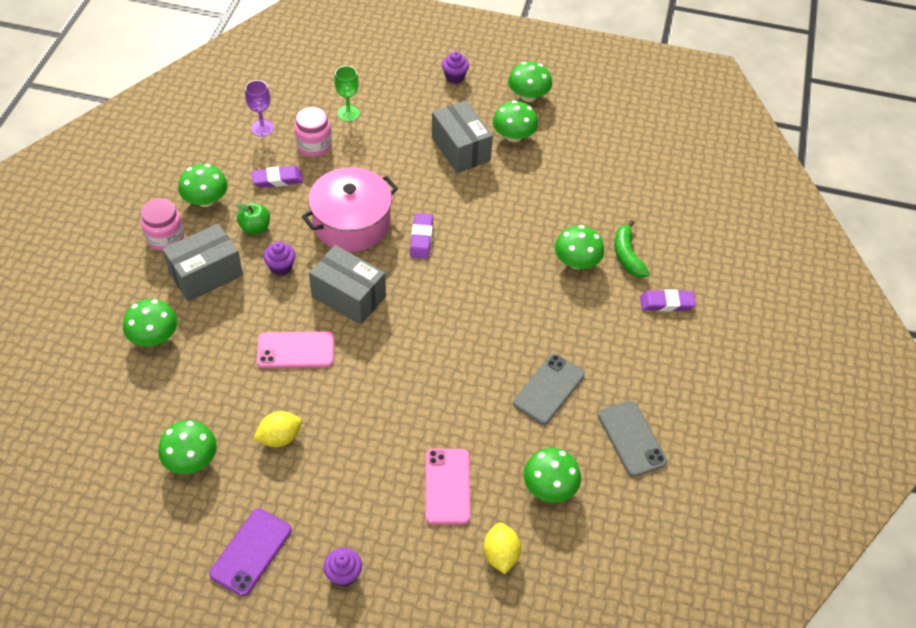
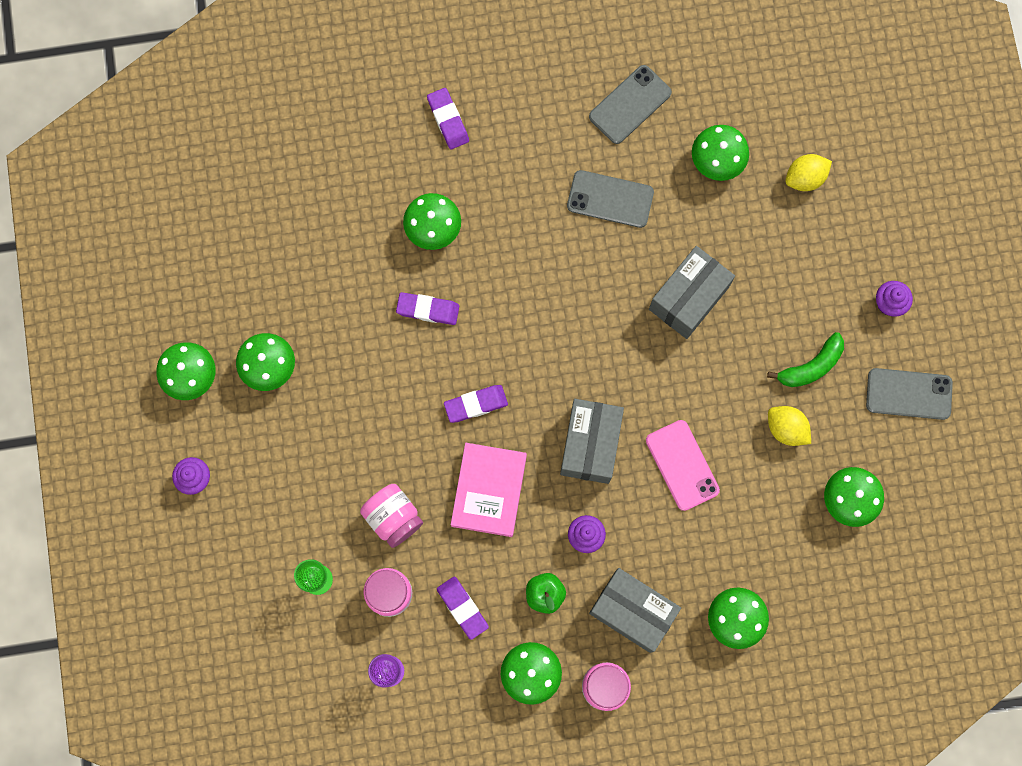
camera: 110 degrees left, 25 degrees up
(251, 552) = (908, 394): purple phone -> grey phone
(351, 223) = (489, 490): pink pot -> pink book
(365, 164) = (393, 517): none -> pink jar
(447, 486) = (761, 251): pink phone -> none
(460, 149) = (318, 419): grey box -> grey box (689, 298)
(511, 236) = (428, 310): none -> purple eraser
(627, 255) = (400, 179): green banana -> green banana (811, 366)

